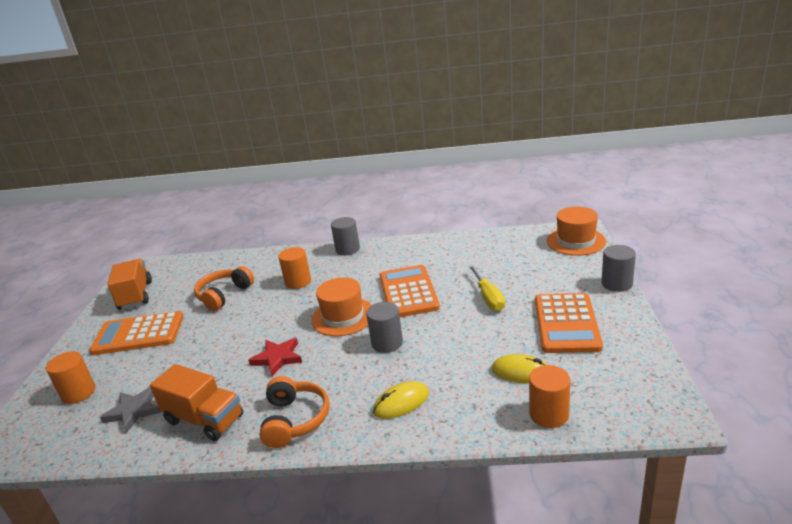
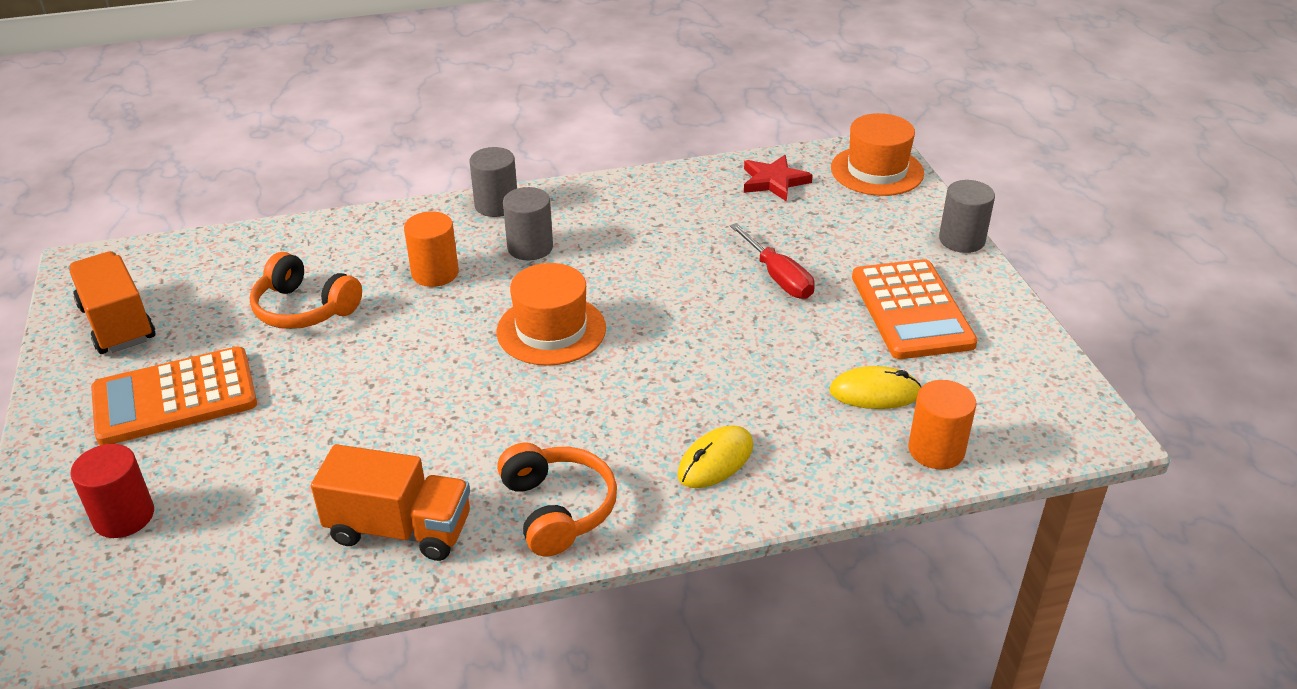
camera: 20 degrees left, 10 degrees up
(78, 393) = (124, 516): orange cylinder -> red cylinder
(133, 411) = (257, 533): grey star -> none
(224, 295) = (304, 309): orange headphones -> orange headphones turned 75 degrees counterclockwise
(277, 358) = (473, 413): red star -> red star (774, 181)
(387, 343) = (648, 368): grey cylinder -> grey cylinder (530, 247)
(408, 292) = (643, 277): orange calculator -> none
(488, 298) = (778, 277): yellow screwdriver -> red screwdriver

